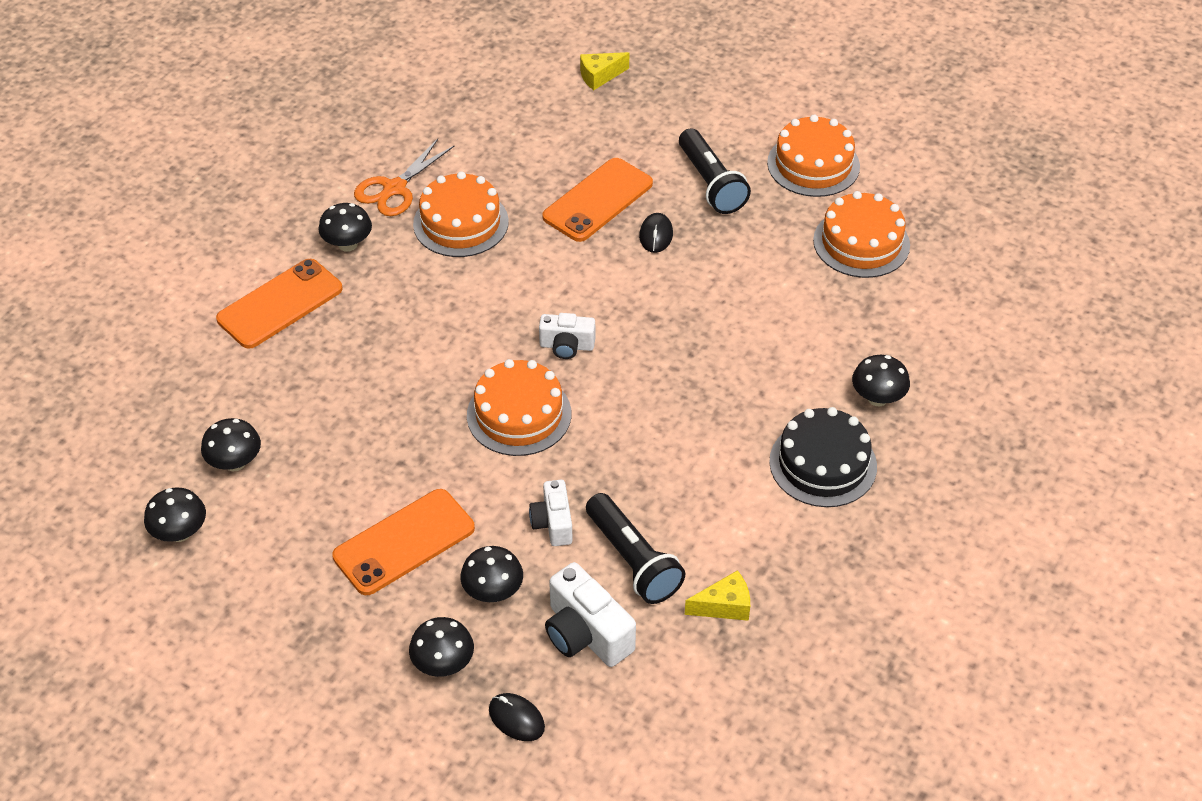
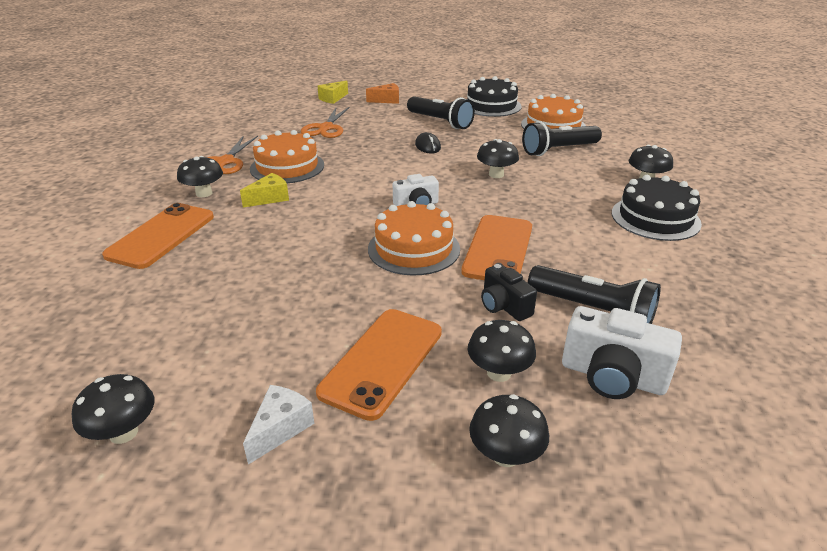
camera: 25 degrees left, 15 degrees down
(235, 462) = (166, 351): black mushroom -> black mushroom (496, 174)
(292, 574) = (280, 429): none -> white cheese
(516, 718) = (626, 480): black mouse -> none
(550, 151) = (326, 128): none -> orange scissors
(553, 523) = (504, 306): white camera -> black camera
(597, 200) = (375, 140): orange phone -> orange phone (498, 249)
(673, 104) = (387, 100): none -> orange cheese
(724, 606) = (695, 317): yellow cheese -> yellow cheese (269, 198)
(813, 164) = (491, 105): orange cake -> black cake
(821, 299) = (559, 150): none -> black flashlight

